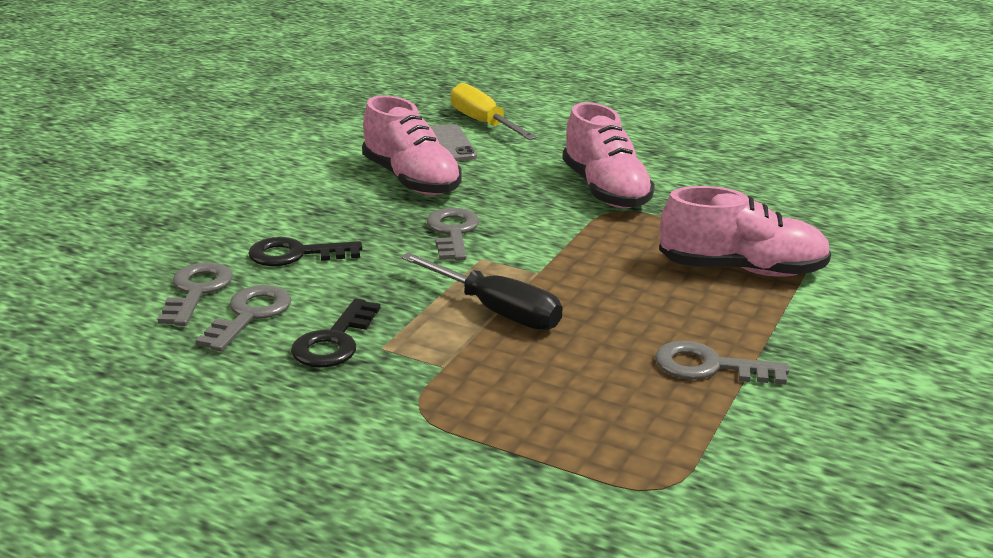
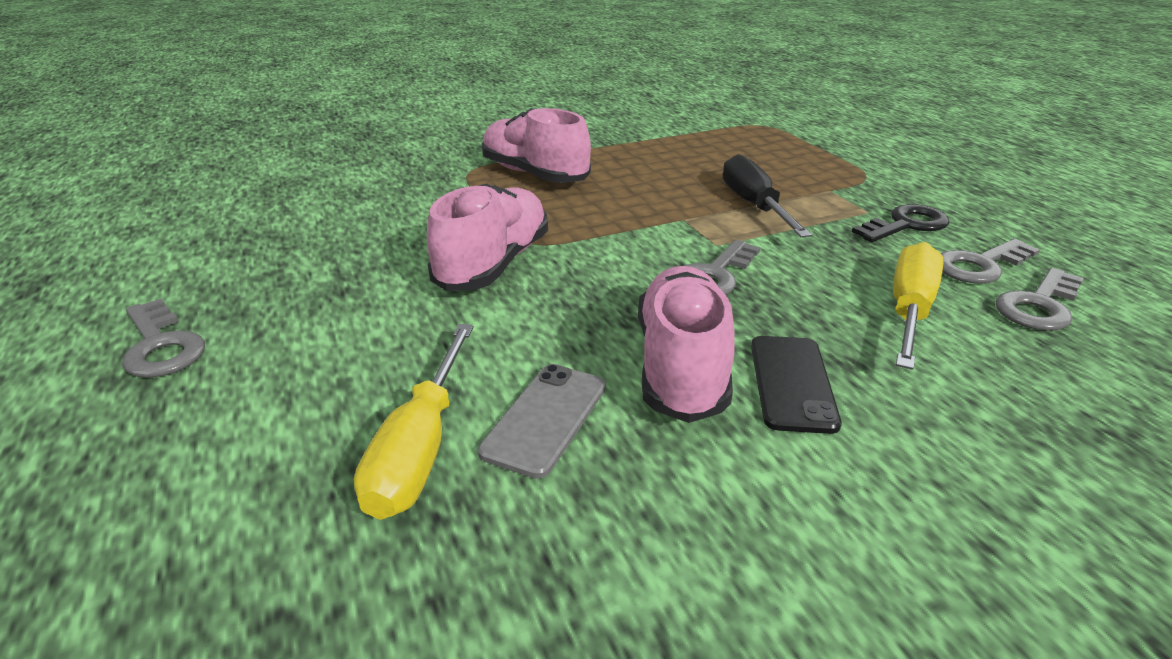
camera: 140 degrees left, 5 degrees up
(296, 254) = (909, 310): black key -> yellow screwdriver
(344, 191) = (792, 383): none -> black phone
(709, 367) = (661, 146): grey key -> grey key (161, 346)

